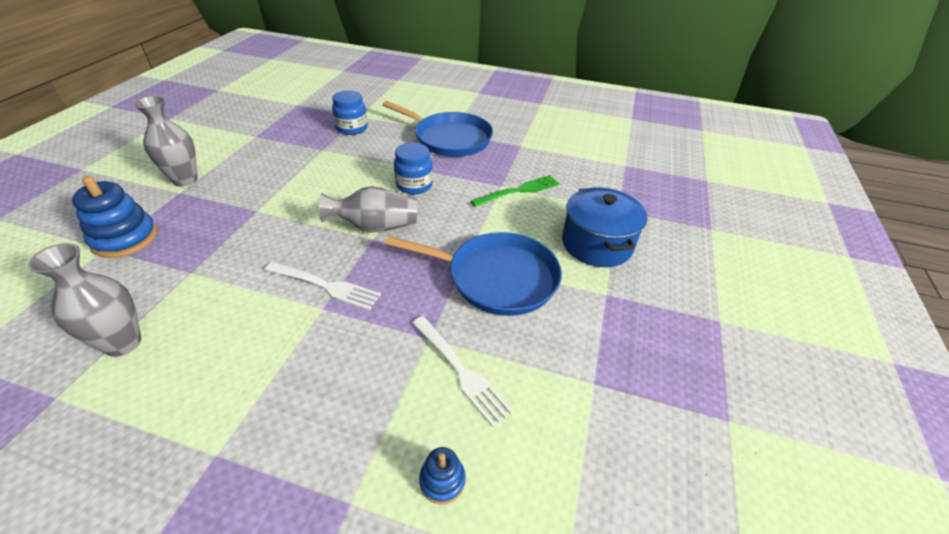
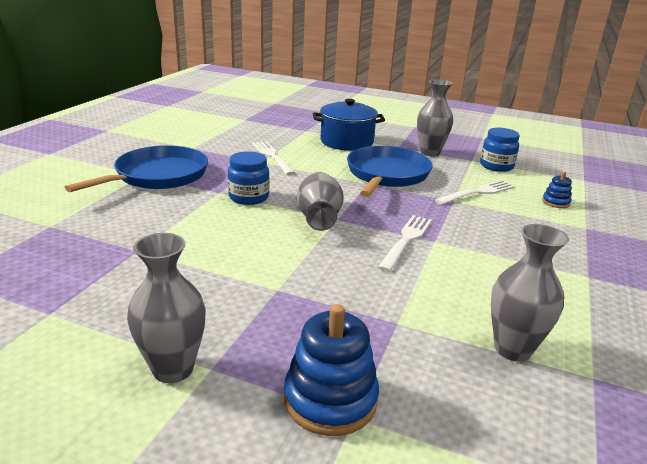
camera: 85 degrees left, 15 degrees down
(352, 128) = (87, 230): blue jar -> blue jar (496, 166)
(519, 191) = (272, 156): green fork -> white fork
(600, 329) = (430, 153): none -> grey vase

